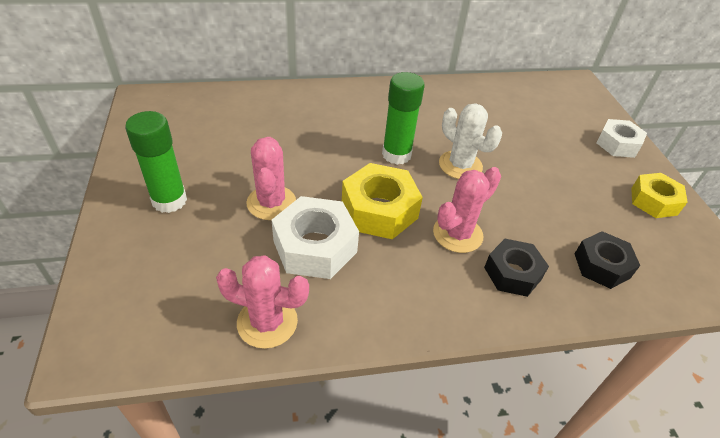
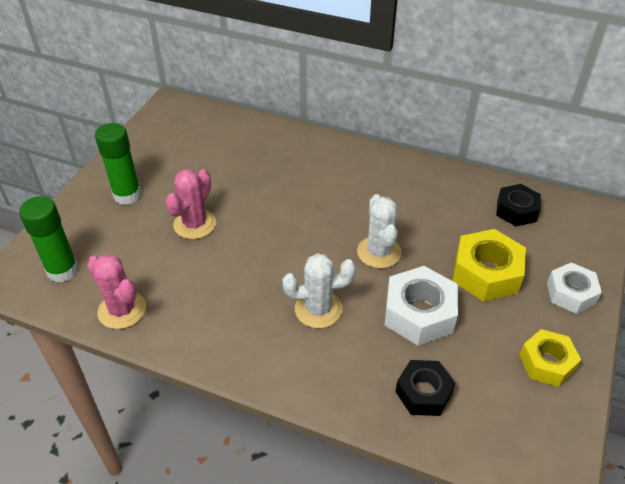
camera: 35 degrees right, 0 degrees up
(315, 246) = (198, 271): white nut -> white nut (419, 313)
(379, 210) = (271, 263): yellow nut -> yellow nut (486, 273)
(396, 154) = (329, 221): green glue stick -> green glue stick (62, 270)
(457, 234) = (318, 309): pink cactus -> white cactus
(512, 273) = (334, 361): black nut -> black nut (516, 210)

